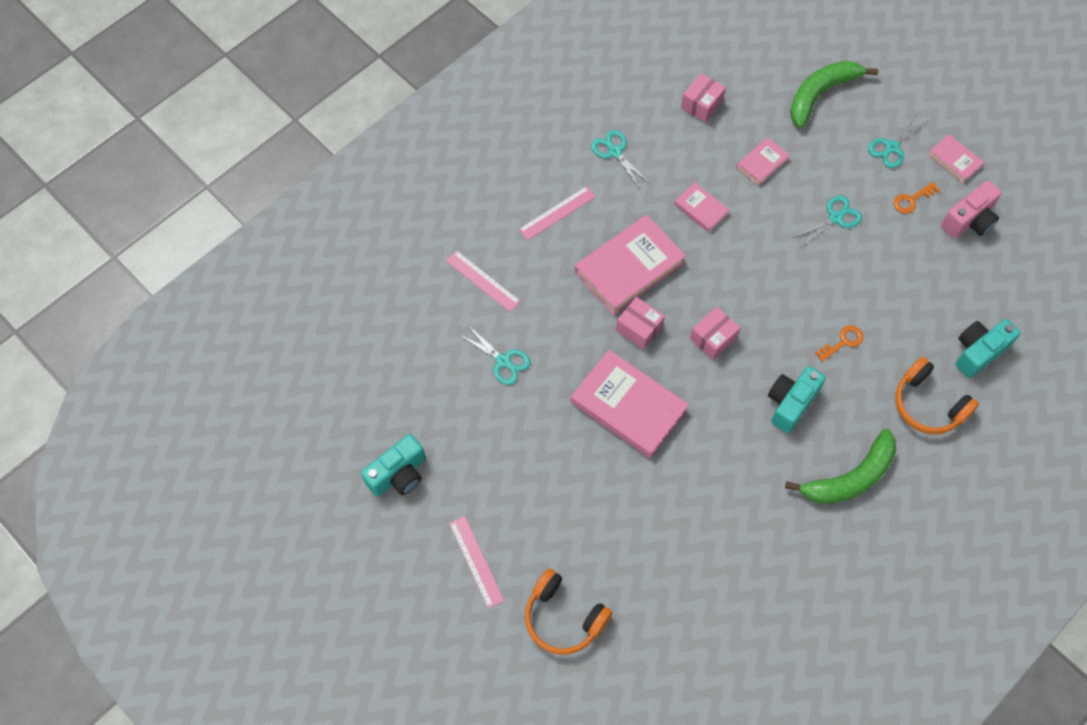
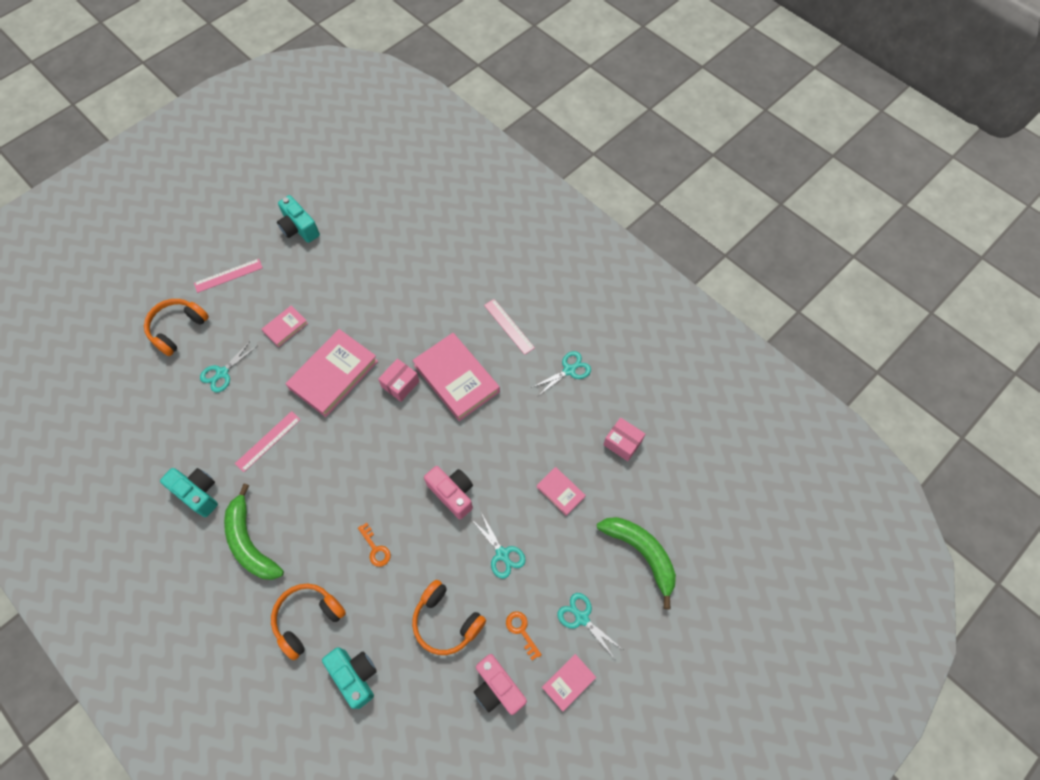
camera: 90 degrees right, 0 degrees up
(483, 281) = (449, 276): pink ruler -> pink ruler (268, 441)
(503, 361) = (380, 290): turquoise scissors -> turquoise scissors (222, 373)
(701, 209) = (512, 437): pink book -> pink book (285, 327)
(713, 338) = (387, 440): pink box -> none
(772, 267) = (452, 493): none -> pink camera
(790, 403) = (322, 499): turquoise camera -> turquoise camera (198, 493)
(911, 268) = (446, 621): none -> orange headphones

